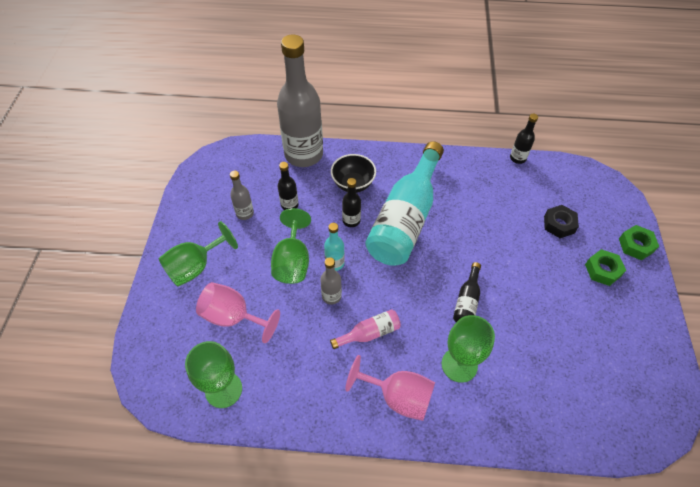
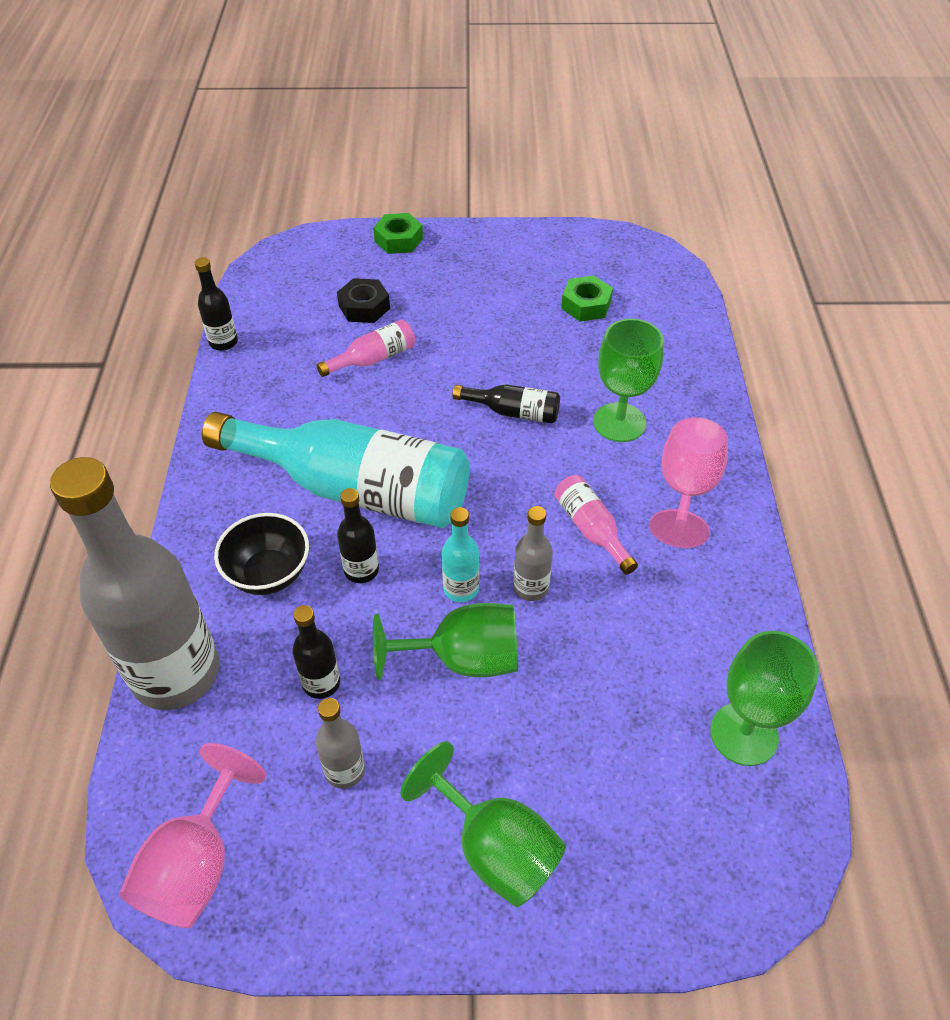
camera: 95 degrees left, 5 degrees down
(233, 317) = (600, 744): pink goblet -> pink goblet (196, 864)
(510, 228) = (373, 359): none -> pink bottle
(602, 270) = (442, 273): green nut -> green nut (586, 305)

